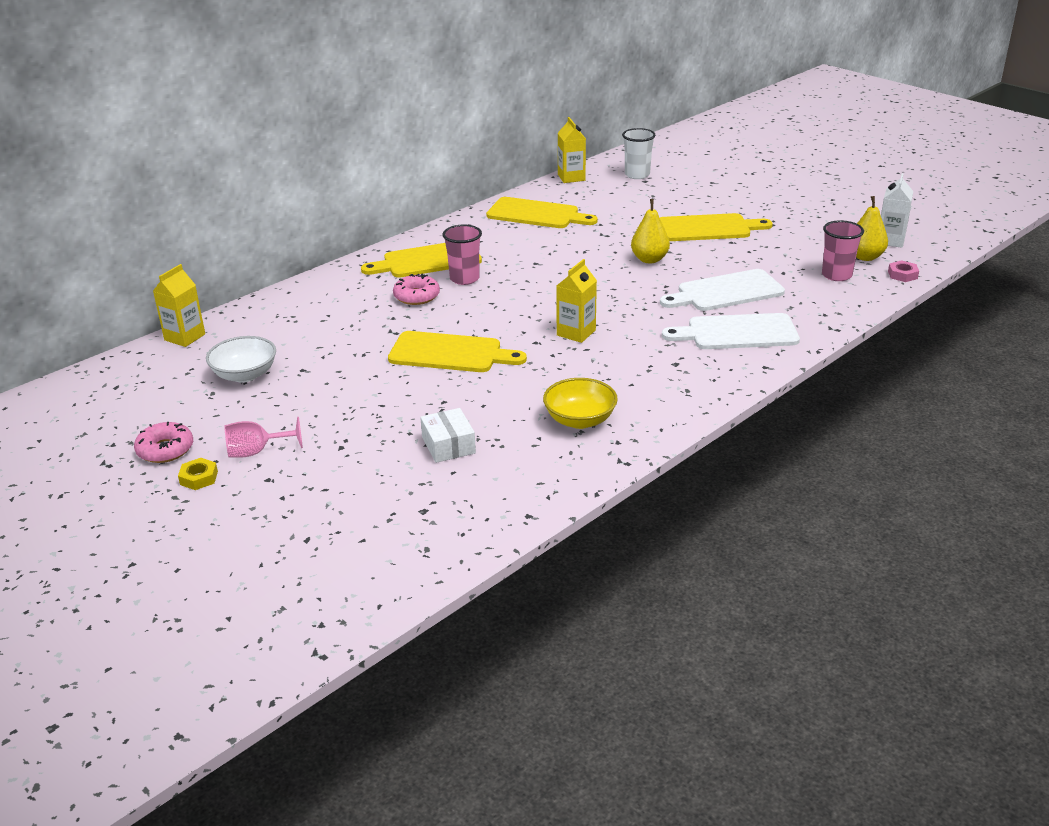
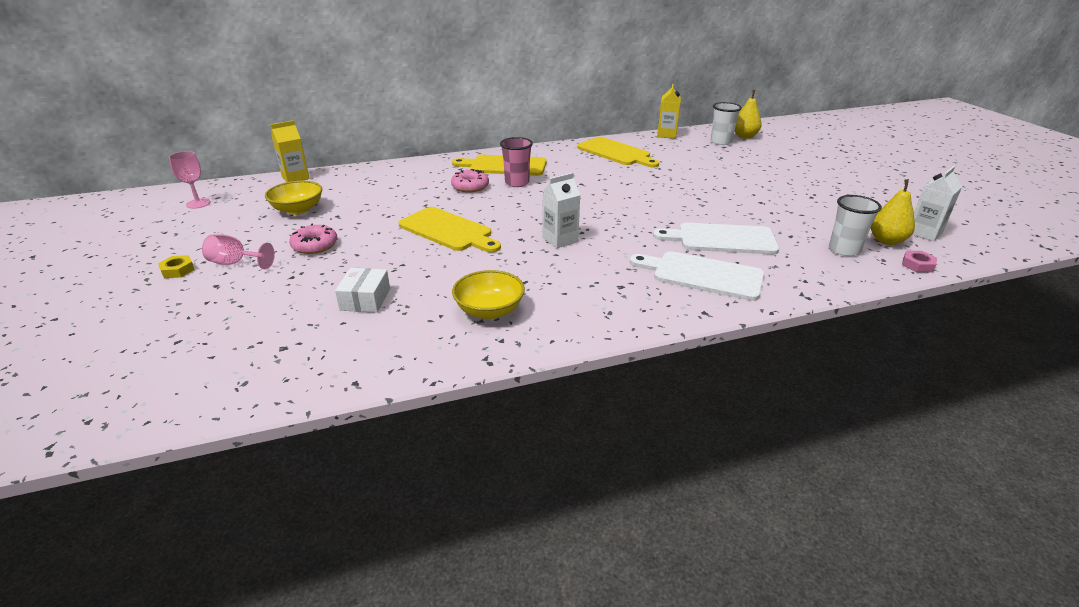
camera: 25 degrees right, 0 degrees up
(102, 401) = (198, 203): none -> pink goblet
(165, 450) = (186, 245): pink donut -> pink donut (315, 245)
(245, 375) = (298, 209): white bowl -> yellow bowl
(576, 333) = (560, 240): yellow carton -> white carton
(649, 259) = (675, 200): yellow pear -> yellow pear (744, 136)
(708, 228) = (748, 188): yellow cutting board -> none
(836, 275) = (844, 250): pink cup -> white cup

